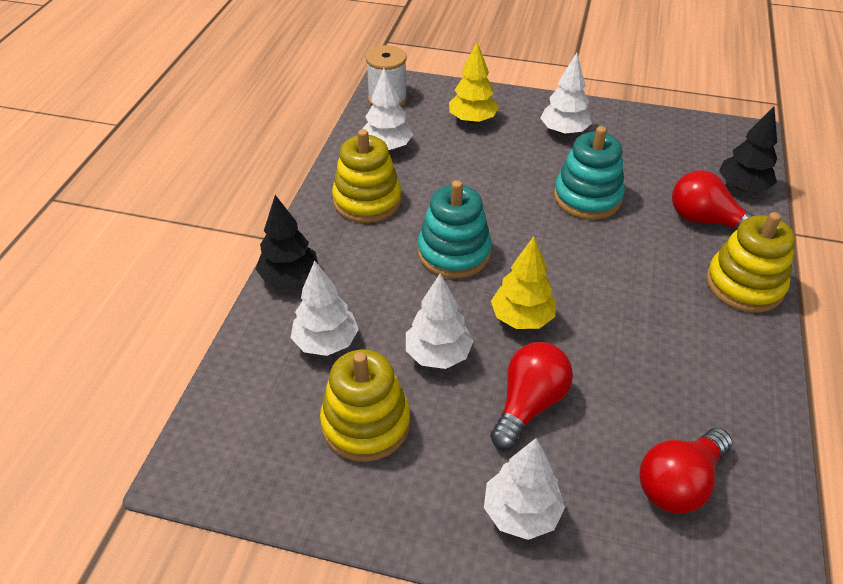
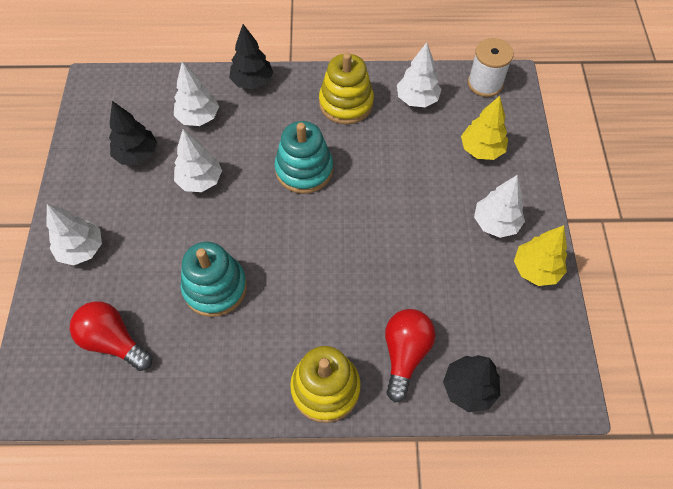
camera: 75 degrees right, 15 degrees up
(366, 423) = (137, 155): yellow stacking toy -> black tree
(521, 318) = (246, 225): yellow tree -> yellow tree (536, 269)
(528, 404) = (166, 241): red light bulb -> none
(587, 197) = (403, 253): turquoise stacking toy -> turquoise stacking toy (215, 287)

